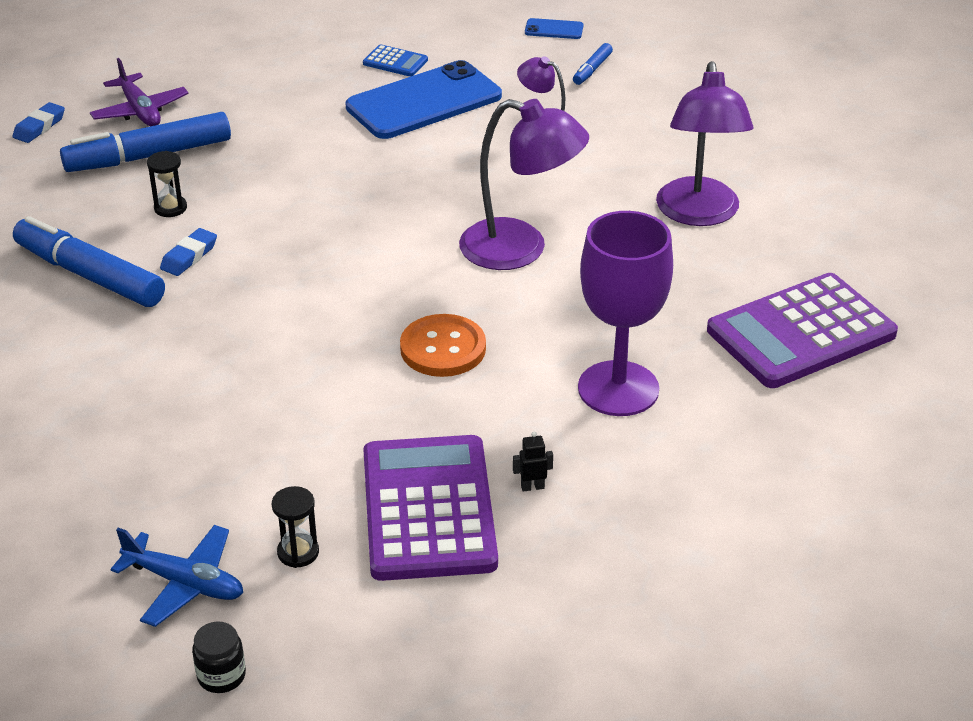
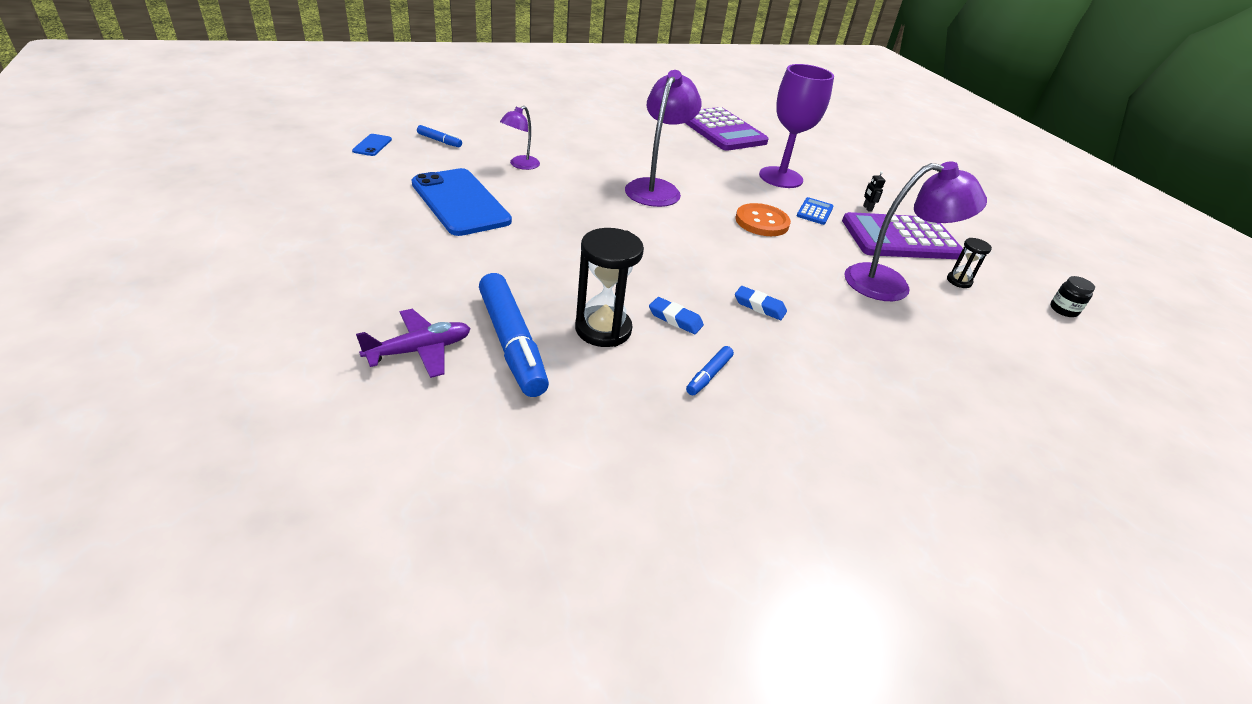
camera: 95 degrees left, 0 degrees up
(39, 127) = (428, 428): blue eraser -> blue eraser (759, 306)
(89, 275) = (709, 375): blue marker -> blue marker, size x0.46
(170, 208) = (603, 329): black hourglass -> black hourglass, size x1.90
(185, 583) = (1010, 322): blue plane -> none
(395, 62) = (389, 208): blue calculator -> blue calculator (814, 212)
(698, 214) = (618, 136): purple lamp -> purple lamp (890, 284)

